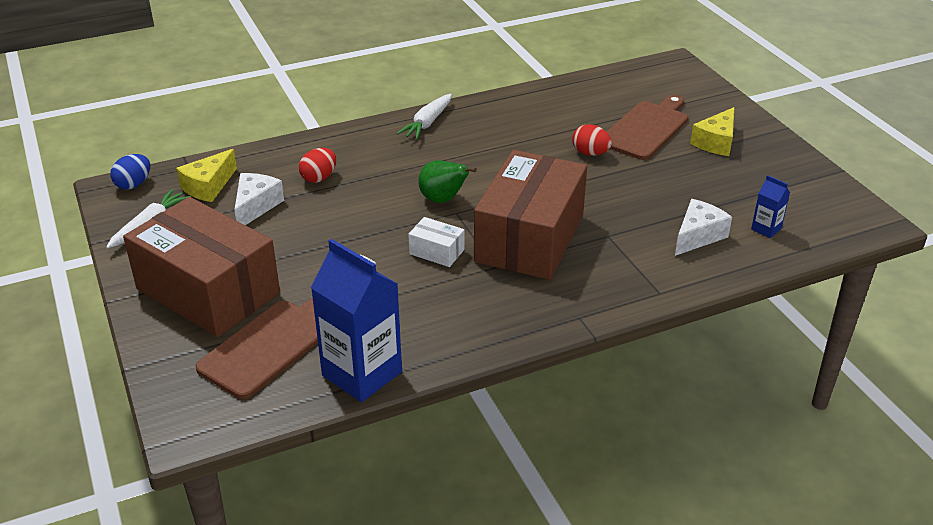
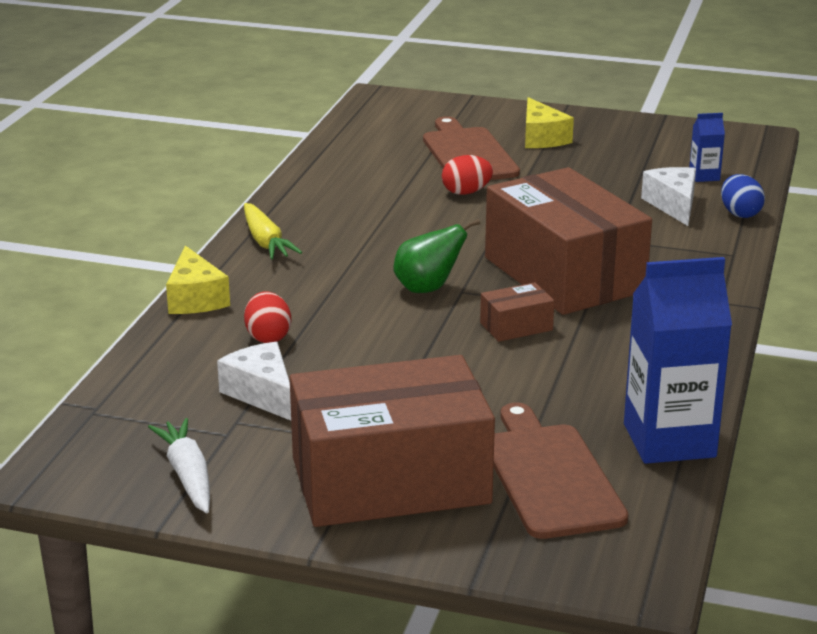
camera: 50 degrees left, 10 degrees down
(134, 184) = (68, 457): blue egg -> blue egg (740, 214)
(208, 186) = (165, 409): yellow cheese -> yellow cheese (195, 298)
(427, 123) = (266, 242): white carrot -> yellow carrot
(437, 252) = (516, 326): white box -> brown box

